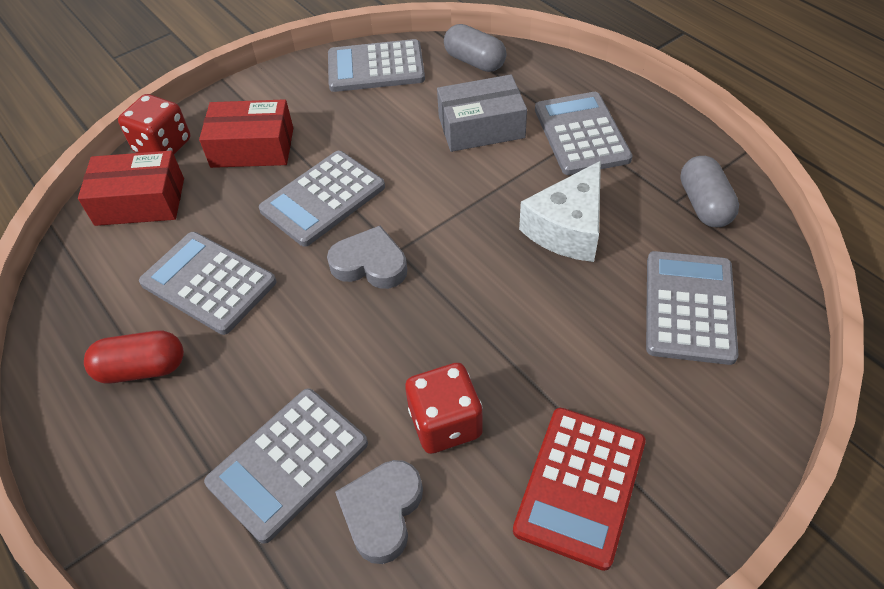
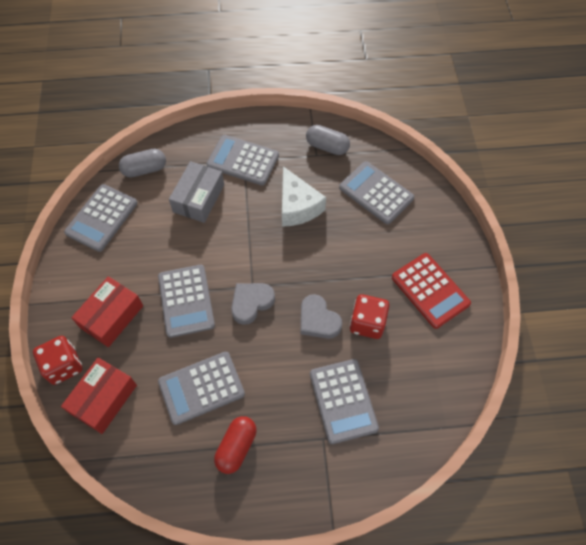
camera: 60 degrees left, 10 degrees up
(382, 512) = (393, 373): grey heart -> grey heart (318, 320)

